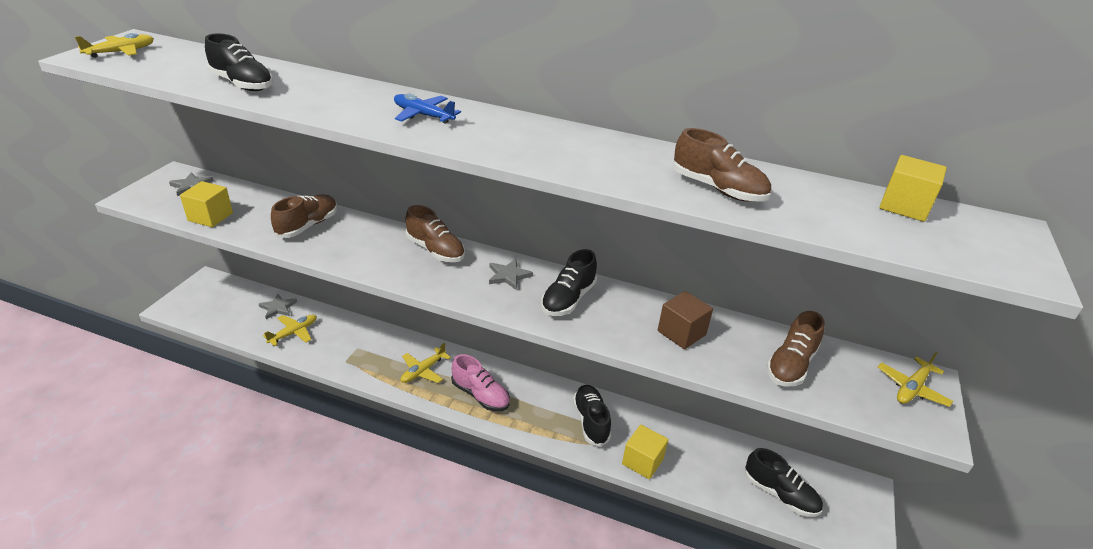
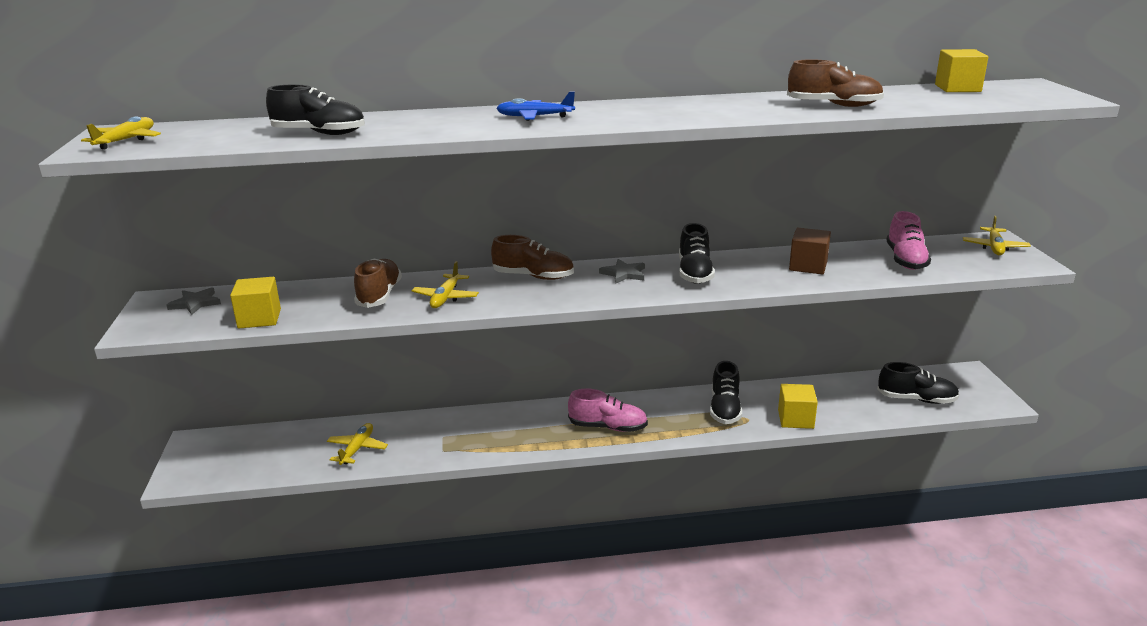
camera: 25 degrees left, 10 degrees down
(278, 308) = (313, 435): grey star -> none
(423, 371) = (532, 429): yellow plane -> yellow plane (445, 297)
(590, 421) = (725, 409): black shoe -> black shoe turned 135 degrees counterclockwise
(790, 365) = (905, 260): brown shoe -> pink shoe

